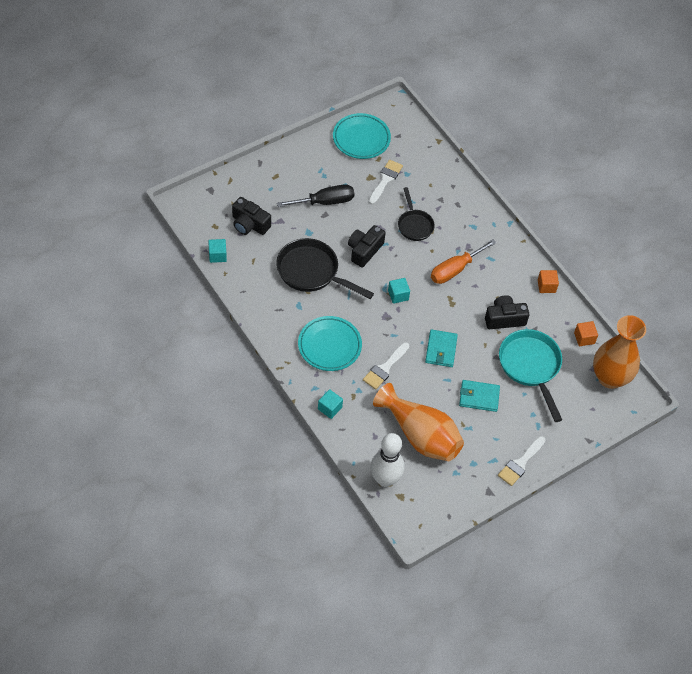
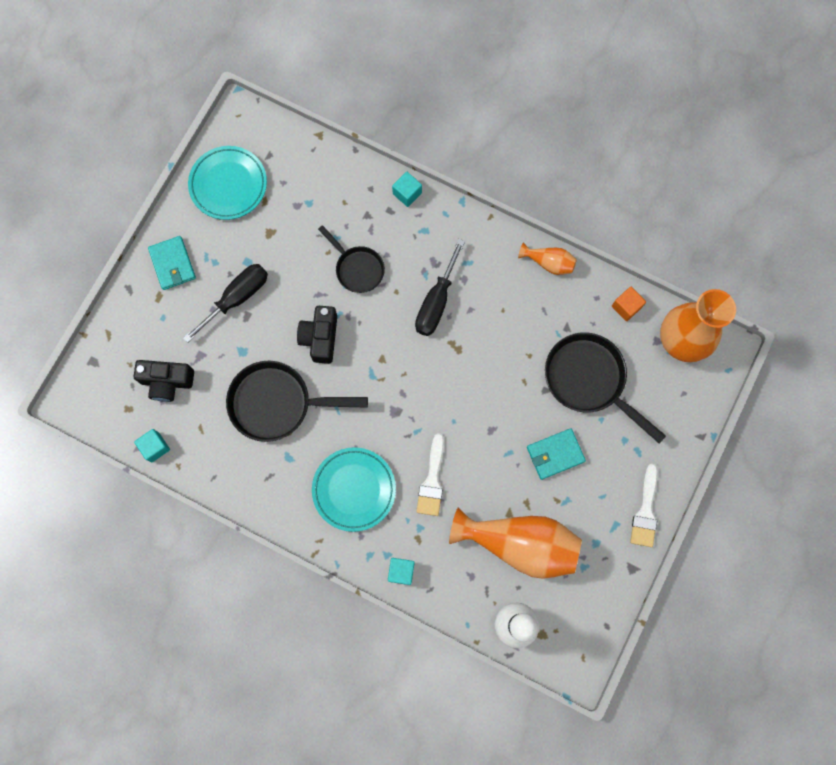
camera: 25 degrees left, 20 degrees up
(385, 180) = (289, 227): white brush -> none
(398, 295) = (392, 375): turquoise cube -> turquoise cube (407, 193)
(441, 350) = (480, 418): turquoise wallet -> turquoise wallet (172, 264)
(455, 269) = (436, 302): orange screwdriver -> black screwdriver
(504, 319) = (526, 334): black camera -> none
(530, 367) = (589, 380): turquoise pan -> black pan
(546, 286) = (548, 263): orange cube -> orange vase

